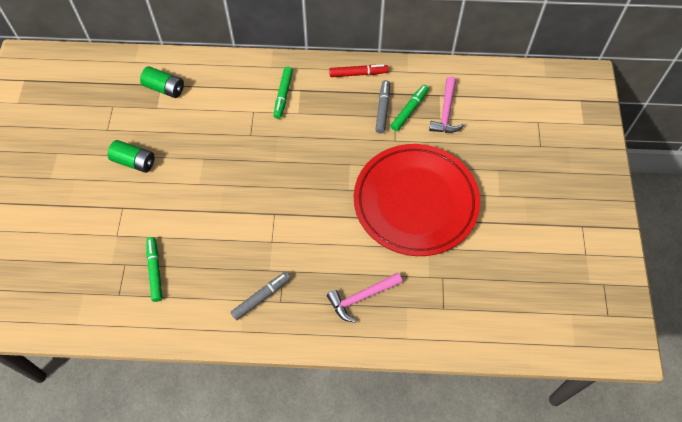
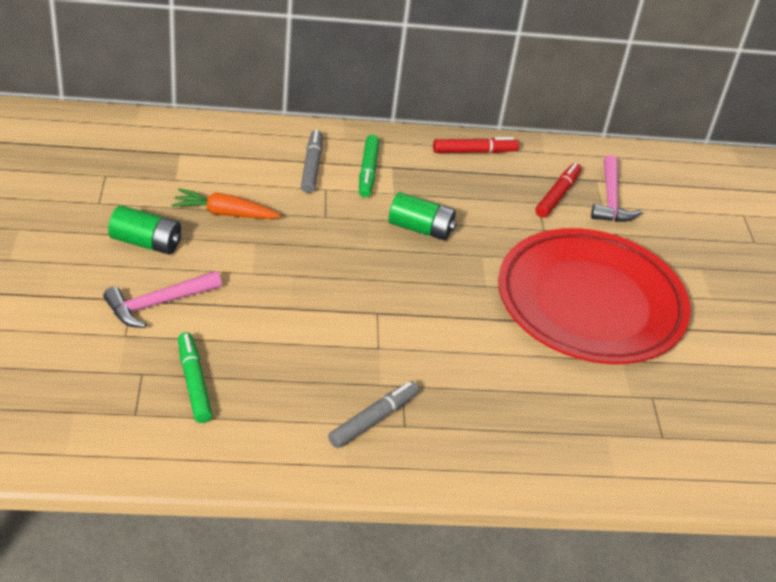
camera: 10 degrees left, 20 degrees down
(164, 88) = (185, 157): green battery -> green battery (420, 229)
(186, 135) = (225, 213): none -> orange carrot
(361, 297) = (533, 421): pink hammer -> pink hammer (158, 304)
(382, 109) = (518, 193): grey marker -> grey marker (311, 166)
(409, 110) = (557, 195): green marker -> red marker

